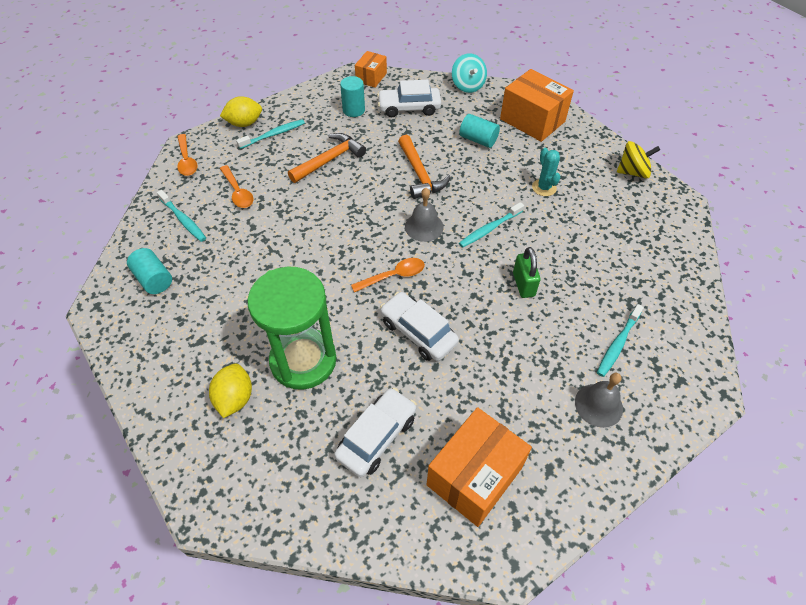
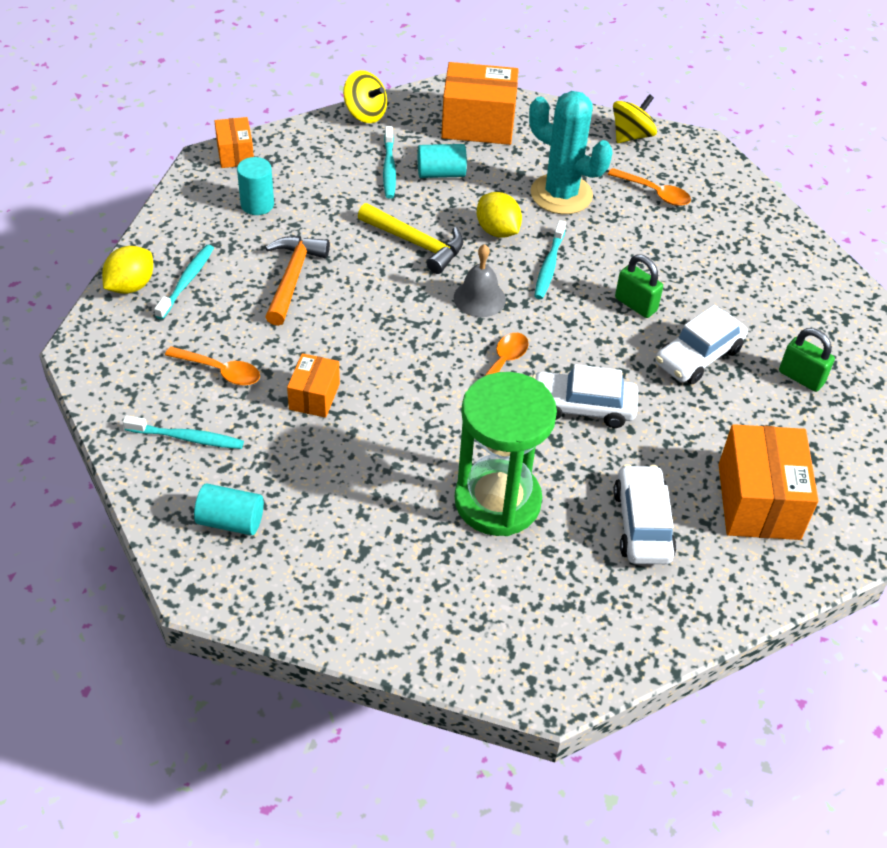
camera: 40 degrees left, 5 degrees down
(187, 160) = (105, 368): orange spoon -> orange spoon (654, 193)
(235, 398) = (467, 579): yellow lemon -> yellow lemon (497, 231)
(269, 234) = (314, 396): none -> orange box
(409, 108) = (323, 172): white car -> white car (698, 356)
(419, 174) = (416, 243): orange hammer -> yellow hammer
(468, 85) = (365, 114): turquoise spinning top -> yellow spinning top
(544, 188) = (561, 194): turquoise cactus -> turquoise cactus, size x1.95
(598, 405) = (801, 377): grey bell -> green padlock
(618, 344) = (768, 314): turquoise toothbrush -> turquoise toothbrush (389, 168)

